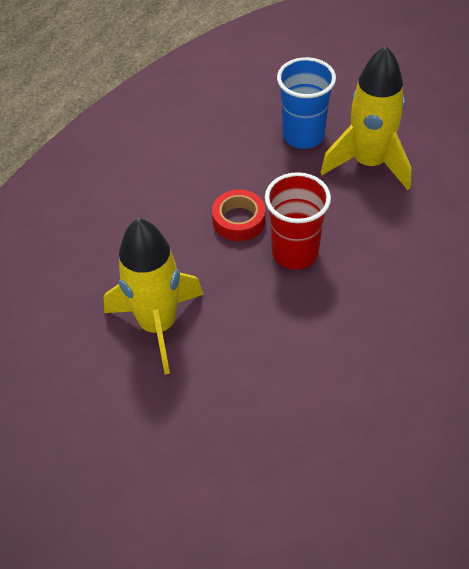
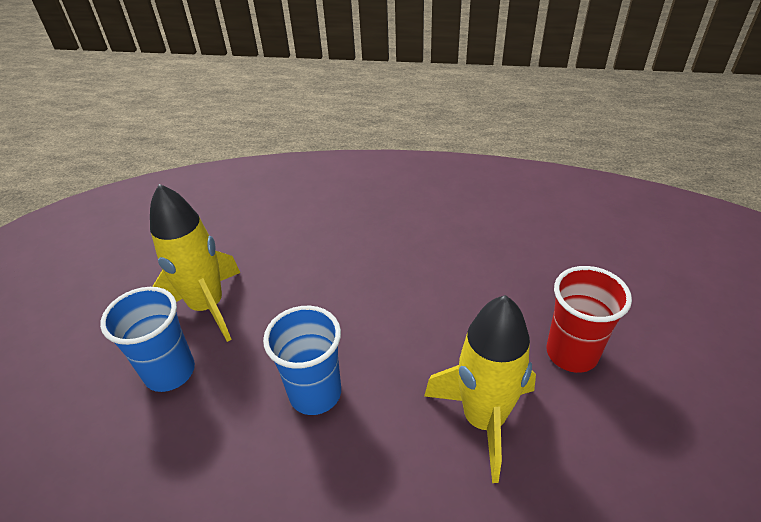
camera: 110 degrees left, 10 degrees down
(239, 220) = (315, 393): red tape -> blue cup
(295, 252) = (343, 332): red cup -> red cup (571, 353)

